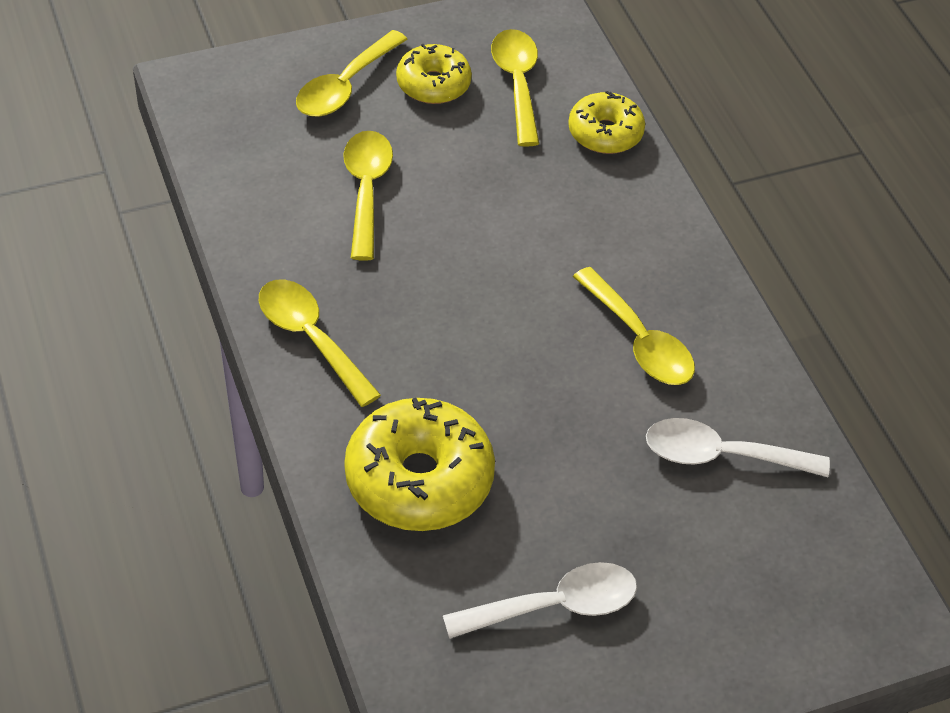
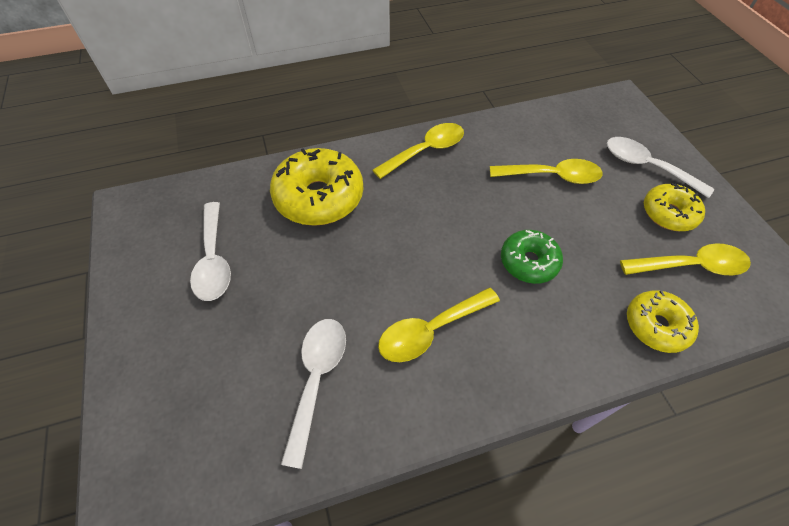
camera: 95 degrees right, 5 degrees up
(345, 86) = (646, 166): yellow spoon -> white spoon
(525, 234) = (528, 262): none -> green donut

